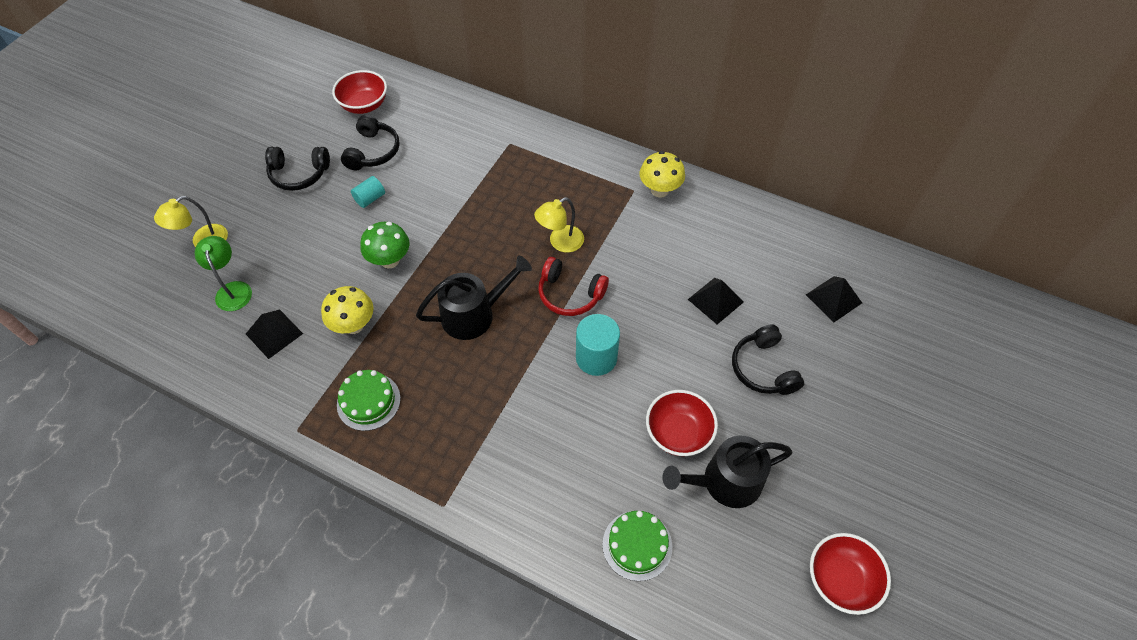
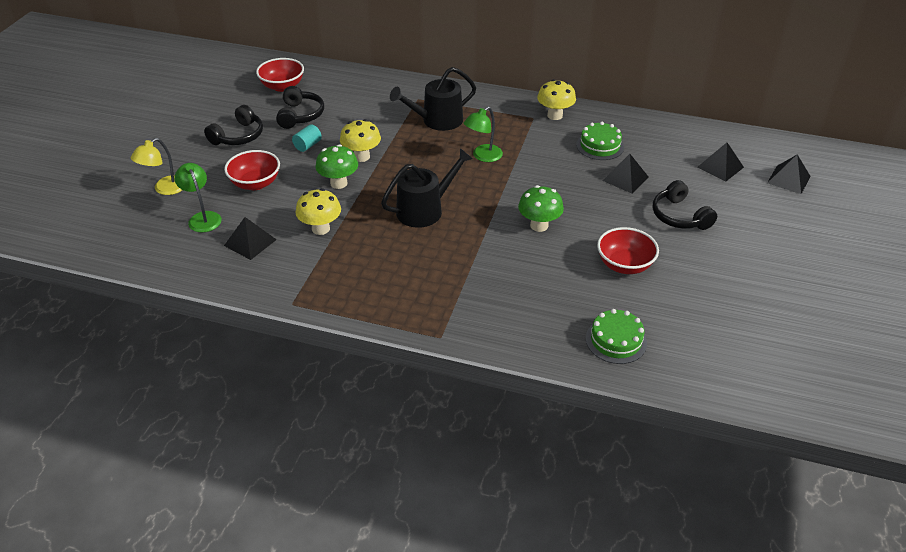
camera: 10 degrees left, 15 degrees down
(299, 174) = (238, 136): black headphones -> black headphones turned 45 degrees counterclockwise
(368, 401) = (351, 277): green cake -> green cake (600, 146)
(425, 224) = (361, 157): none -> yellow mushroom
(560, 242) = (483, 156): yellow lamp -> green lamp
(570, 294) = (502, 188): red headphones -> none
(596, 358) = (539, 225): turquoise cylinder -> green mushroom
(725, 482) = (674, 291): black watering can -> black watering can (437, 120)
(840, 580) = (790, 340): red bowl -> red bowl (255, 183)
(911, 330) = (788, 179): none -> black pyramid

